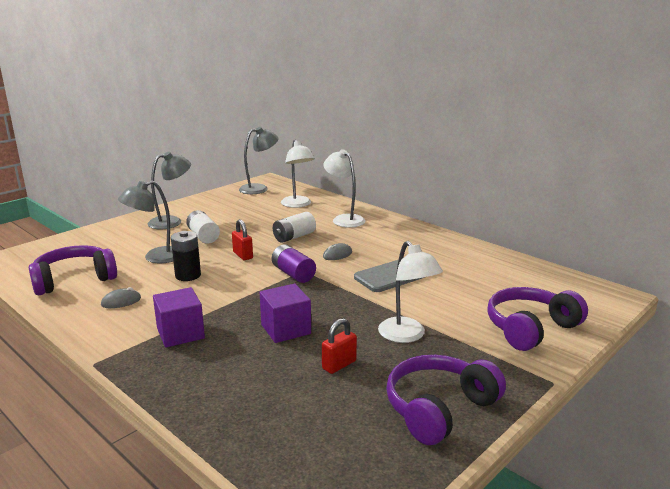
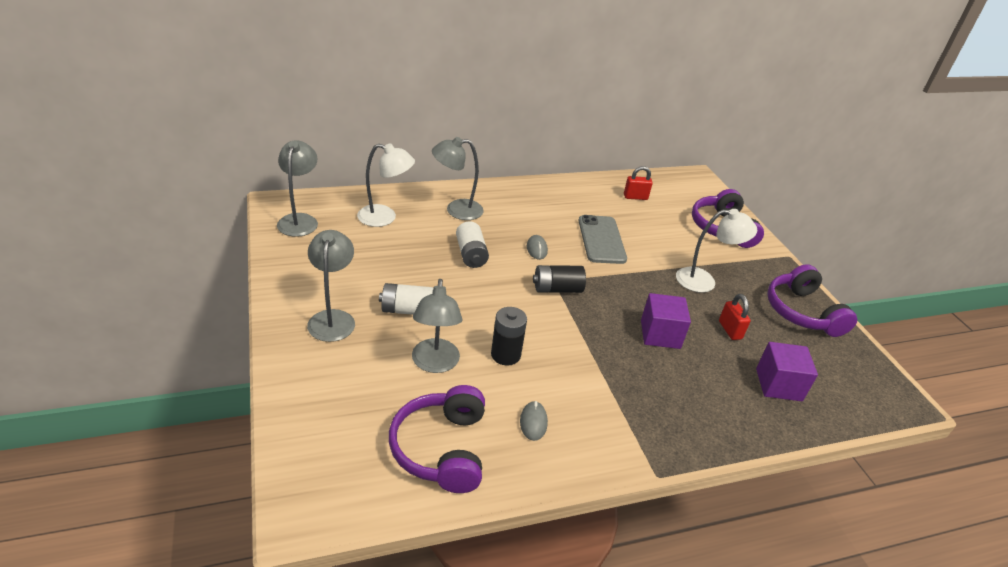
camera: 65 degrees left, 15 degrees up
(180, 333) = (631, 399): purple cube -> purple cube (778, 384)
(243, 255) = (487, 302): red padlock -> red padlock (635, 197)
(293, 274) = (557, 289): purple battery -> black battery
(344, 219) = (456, 210): white lamp -> grey lamp

